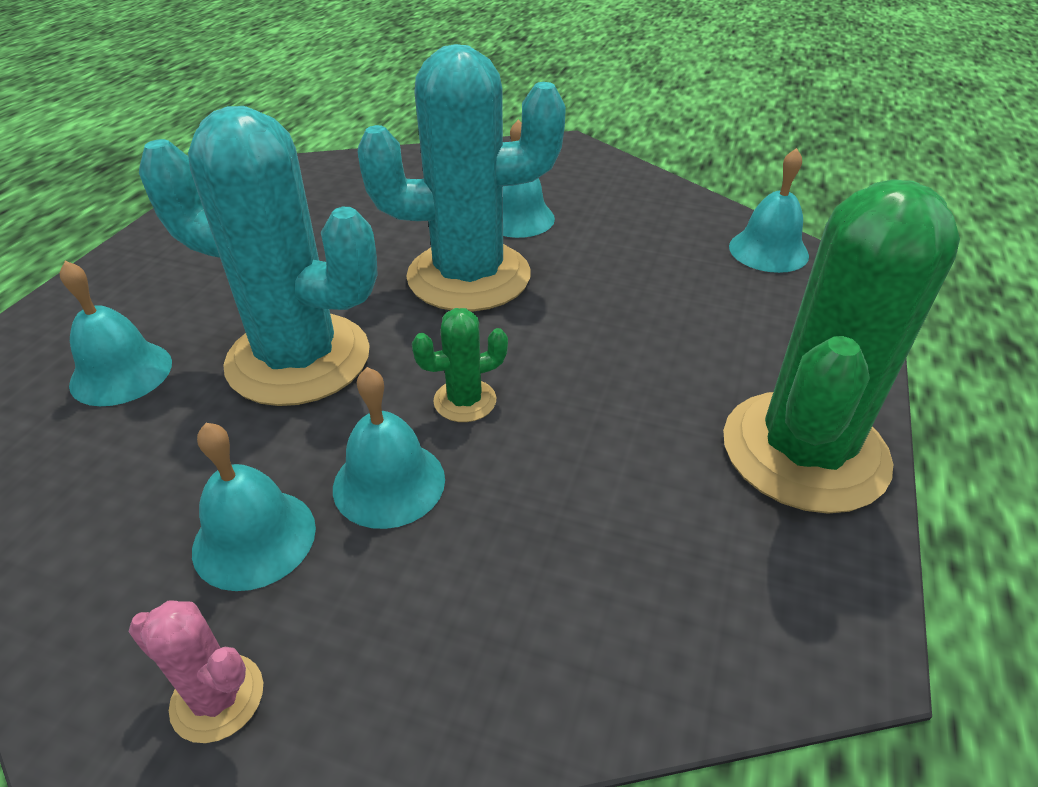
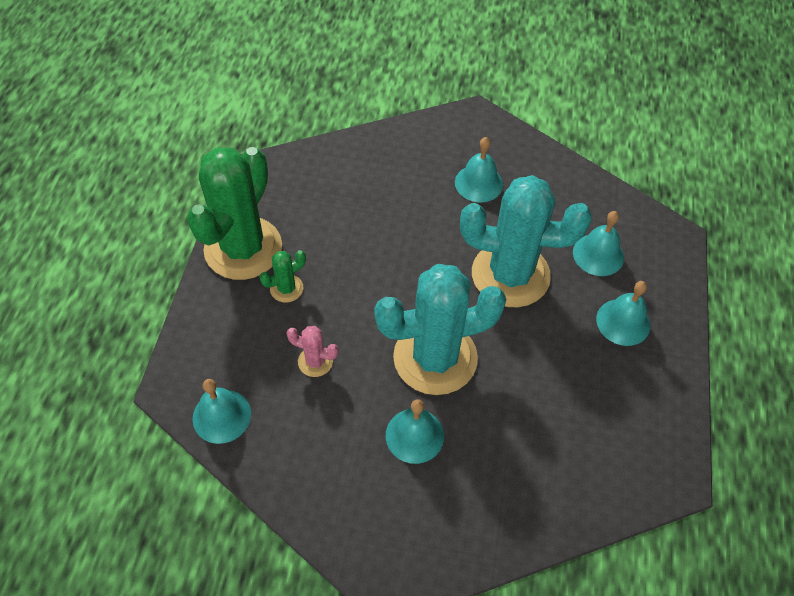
camera: 170 degrees right, 15 degrees up
(217, 698) = (461, 135): pink cactus -> pink cactus (315, 361)
(389, 483) = (434, 211): turquoise bell -> turquoise bell (623, 322)
(465, 401) = (411, 258): green cactus -> green cactus (286, 288)

